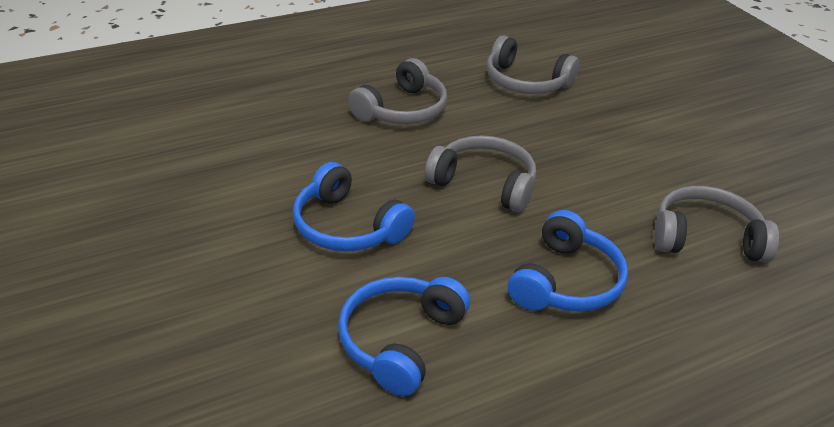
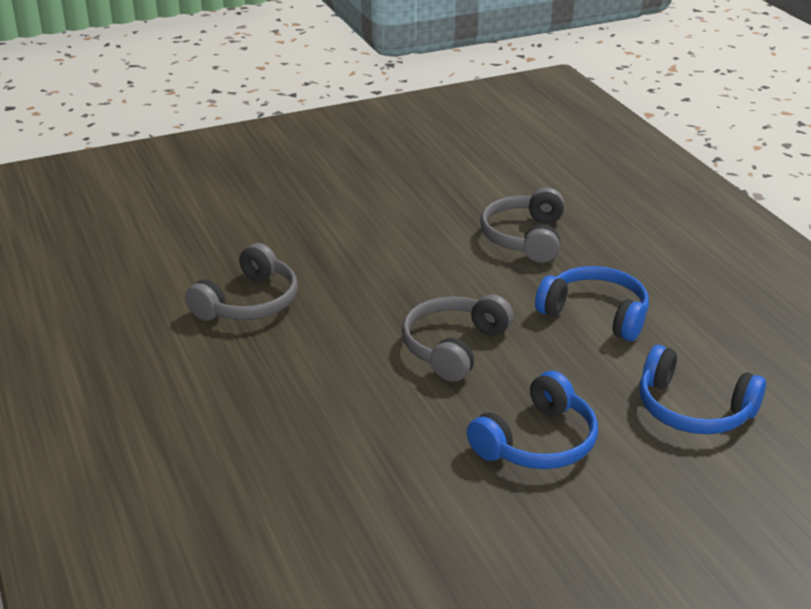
camera: 85 degrees left, 5 degrees down
(402, 110) = (303, 397): grey headphones -> none

